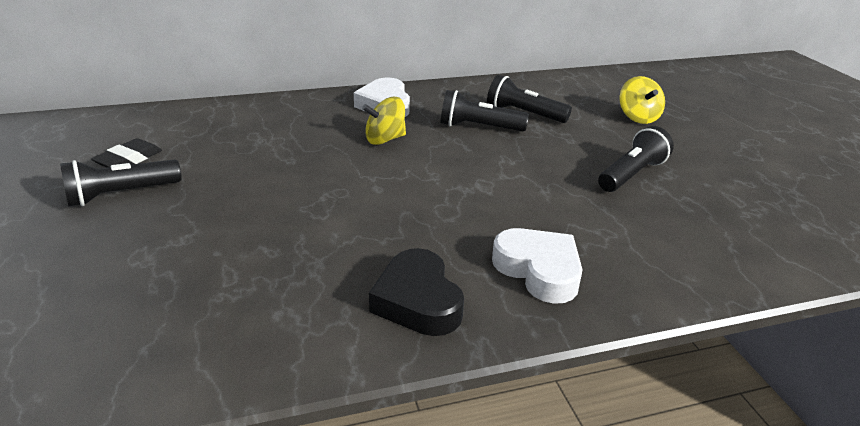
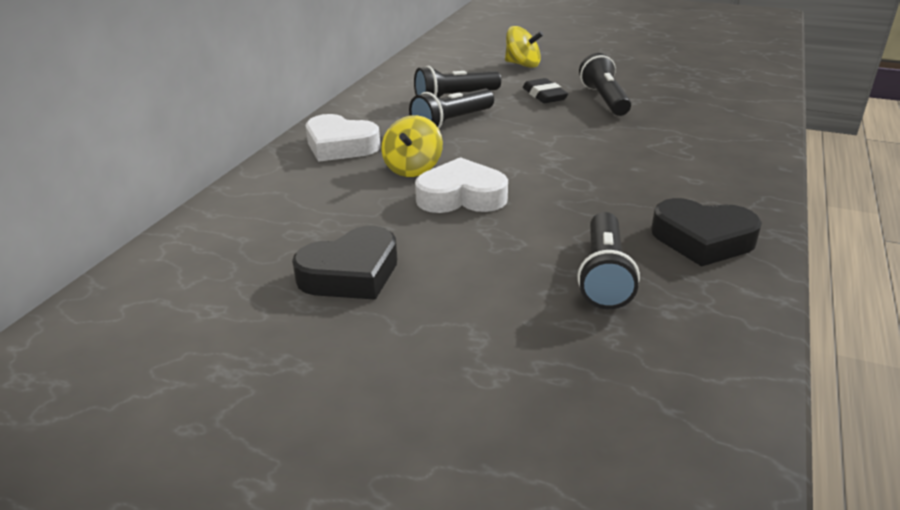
camera: 50 degrees left, 0 degrees up
(121, 194) = (320, 360): black flashlight -> black flashlight (604, 275)
(129, 159) = (229, 335): black eraser -> black eraser (544, 95)
(222, 169) = (351, 273): none -> black heart
(539, 270) = (701, 179): white heart -> white heart (461, 196)

